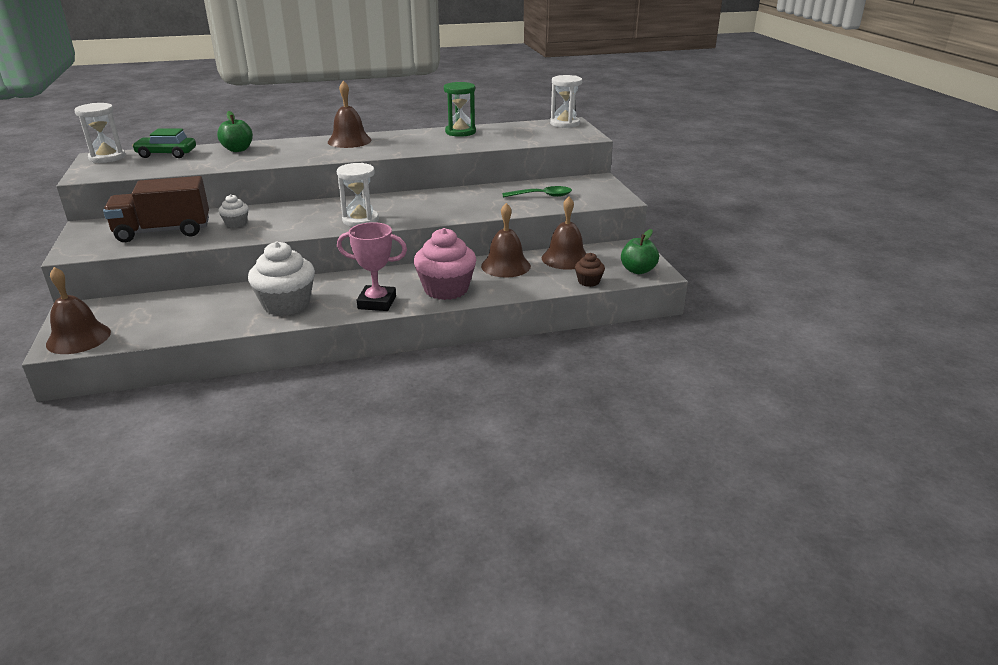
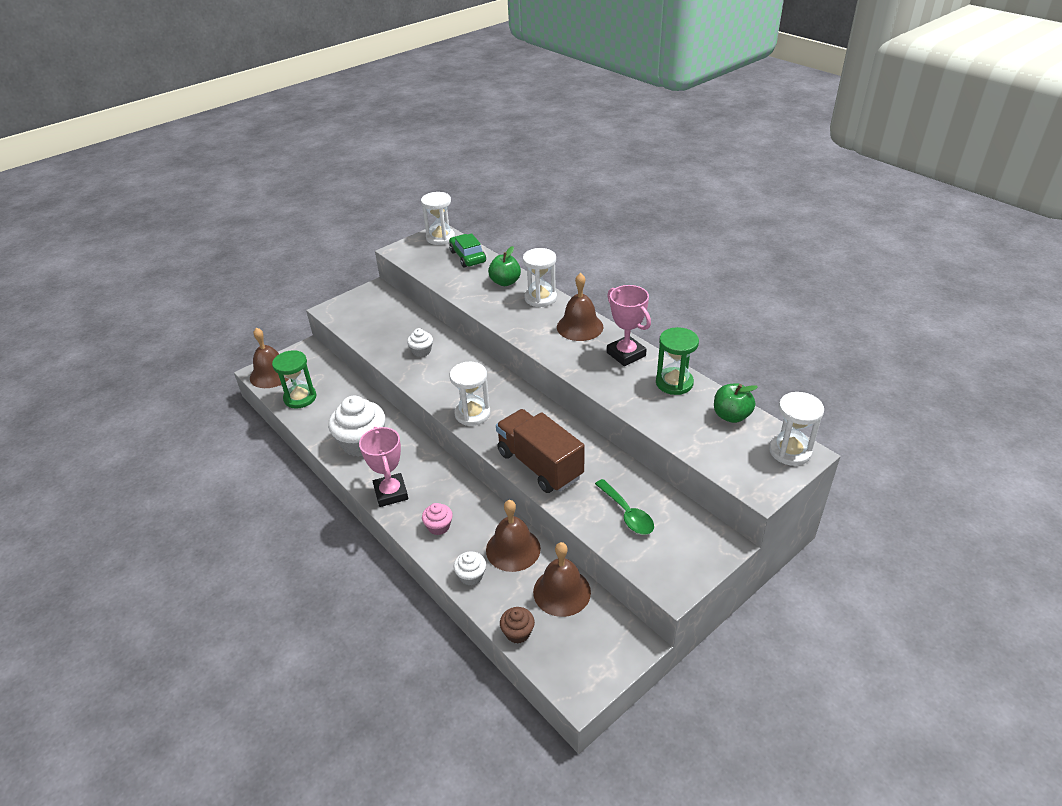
camera: 65 degrees right, 10 degrees up
(156, 326) = (300, 398): none -> green hourglass
(163, 231) = (385, 326): brown truck -> brown truck (539, 465)
(287, 144) = (540, 298): none -> white hourglass
(407, 136) = (626, 354): none -> pink trophy
(446, 289) = (439, 526): pink cupcake -> pink cupcake, size x0.49
(515, 287) = (471, 576): none -> white cupcake
(638, 270) = (573, 670): green apple -> green apple (731, 416)

